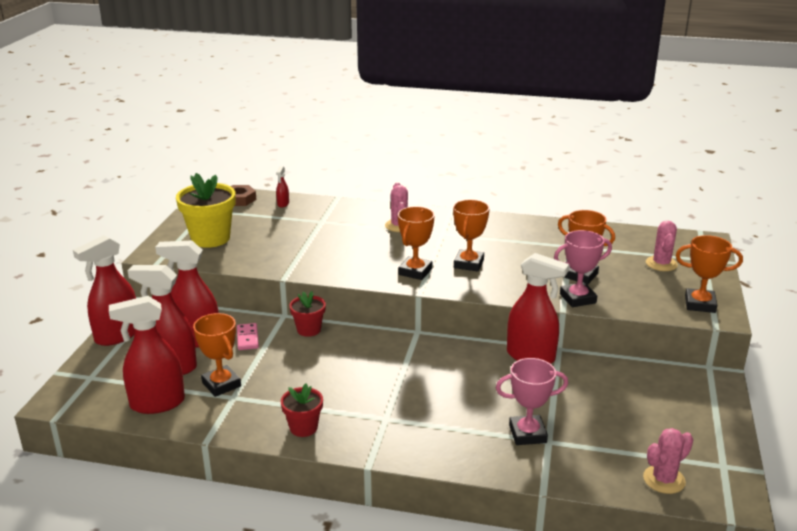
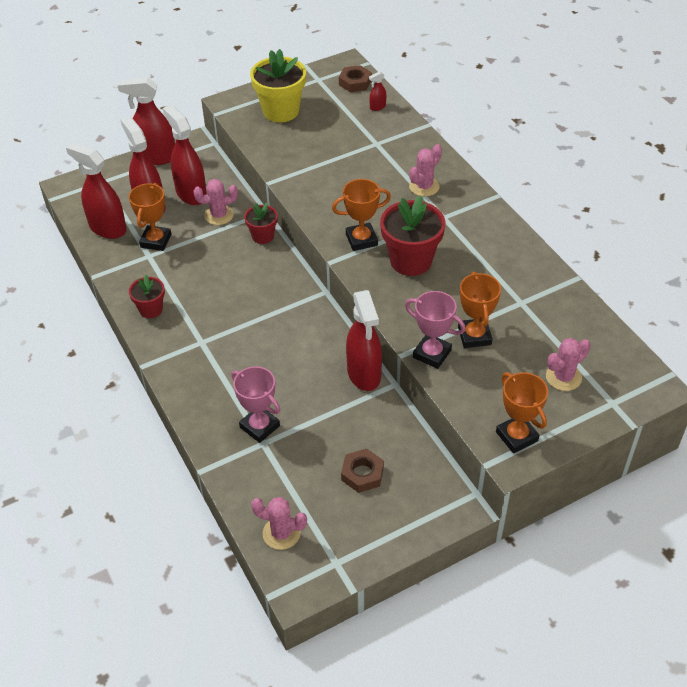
camera: 50 degrees right, 20 degrees up
(247, 338) = (219, 215): pink domino -> pink cactus
(468, 264) = (411, 261): orange trophy -> red flower pot
(638, 407) = (362, 474): none -> brown nut

